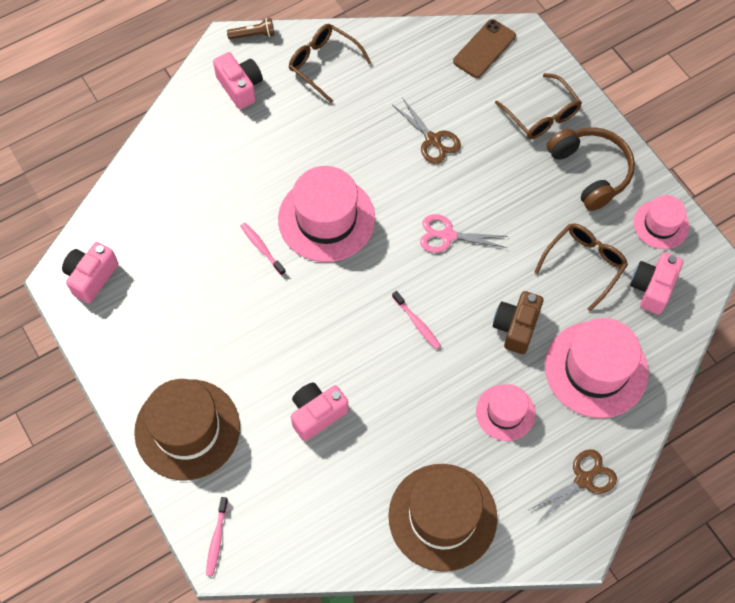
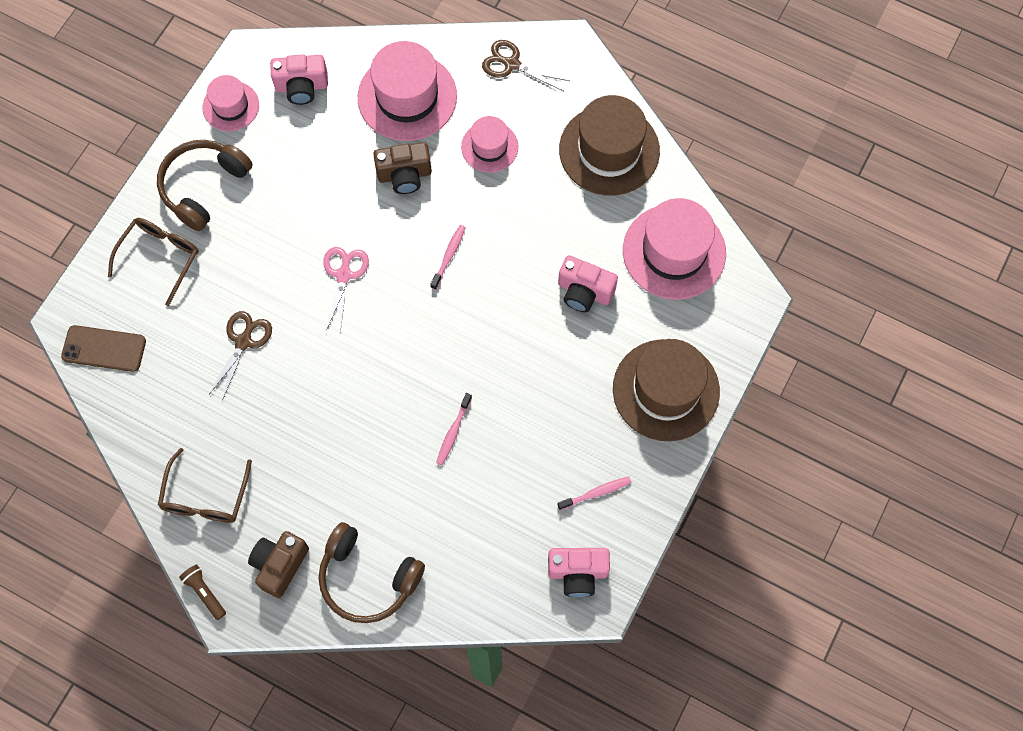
camera: 120 degrees left, 5 degrees up
(191, 136) = (367, 578): none -> brown headphones
(217, 539) = (740, 309): pink toothbrush -> pink toothbrush (596, 493)
(240, 87) = (279, 565): pink camera -> brown camera
(326, 218) = (387, 391): pink hat -> pink hat (674, 252)
(448, 235) = (344, 275): pink scissors -> pink scissors turned 150 degrees counterclockwise
(584, 264) = (308, 149): brown glasses -> none

